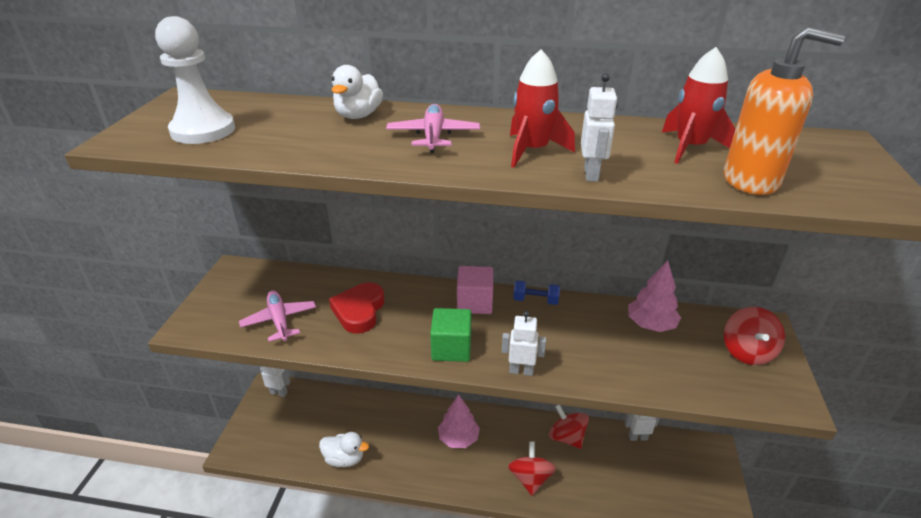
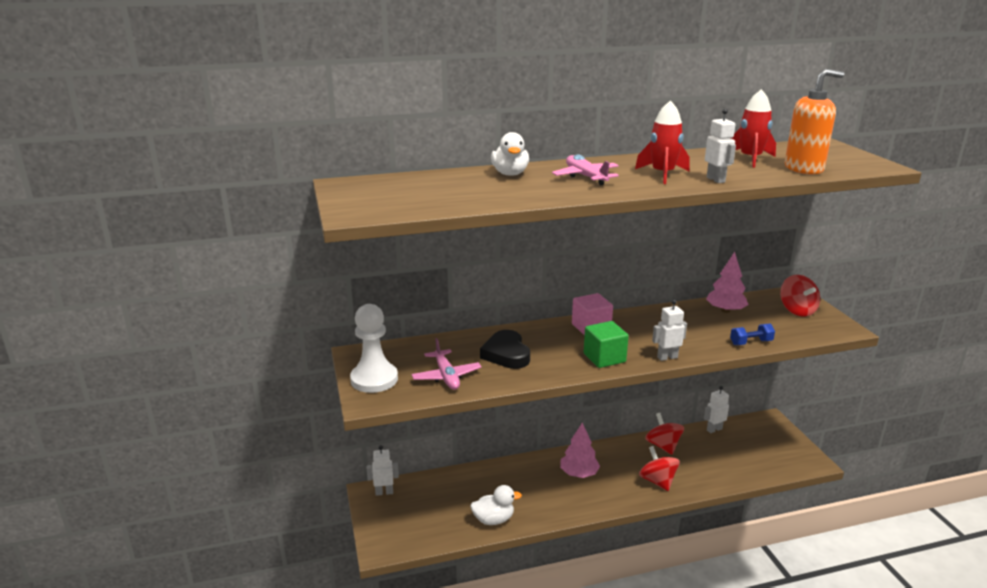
camera: 25 degrees left, 10 degrees down
(203, 130) = (408, 199): white pawn -> white pawn (374, 379)
(279, 320) = (446, 376): pink plane -> pink plane turned 150 degrees counterclockwise
(359, 311) = (506, 354): red heart -> black heart
(535, 300) = (634, 315): blue dumbbell -> blue dumbbell (751, 342)
(566, 437) = (663, 446): red spinning top -> red spinning top turned 45 degrees clockwise

